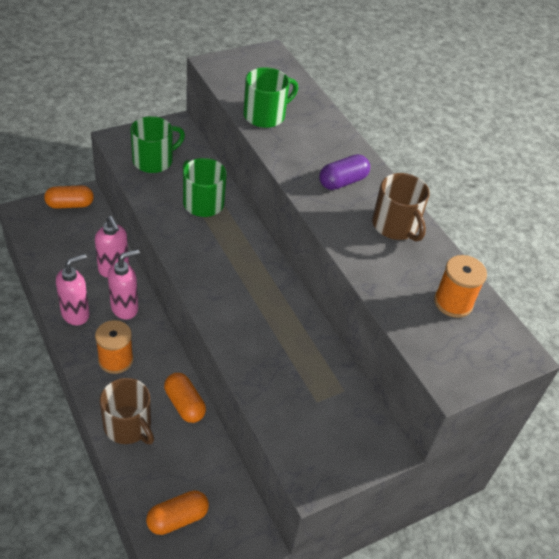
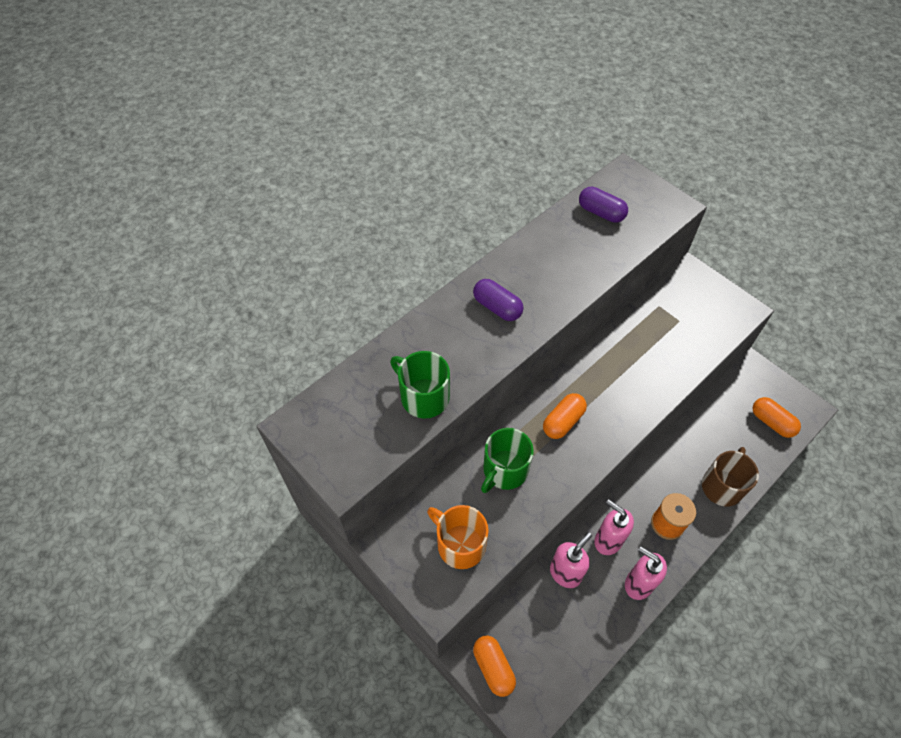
camera: 100 degrees left, 10 degrees up
(154, 160) = (460, 544): green mug -> orange mug
(184, 404) = (678, 451): orange capsule -> orange capsule (563, 421)
(395, 226) = (535, 259): brown mug -> none
(453, 302) = (601, 213): orange spool -> purple capsule

